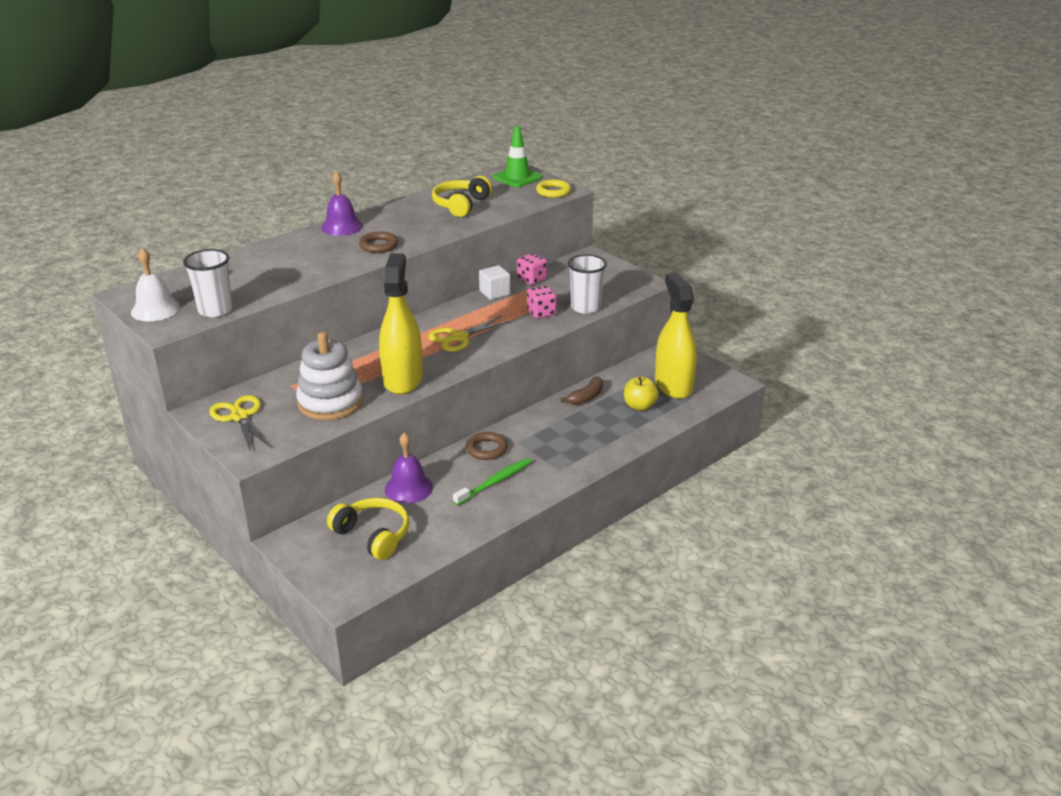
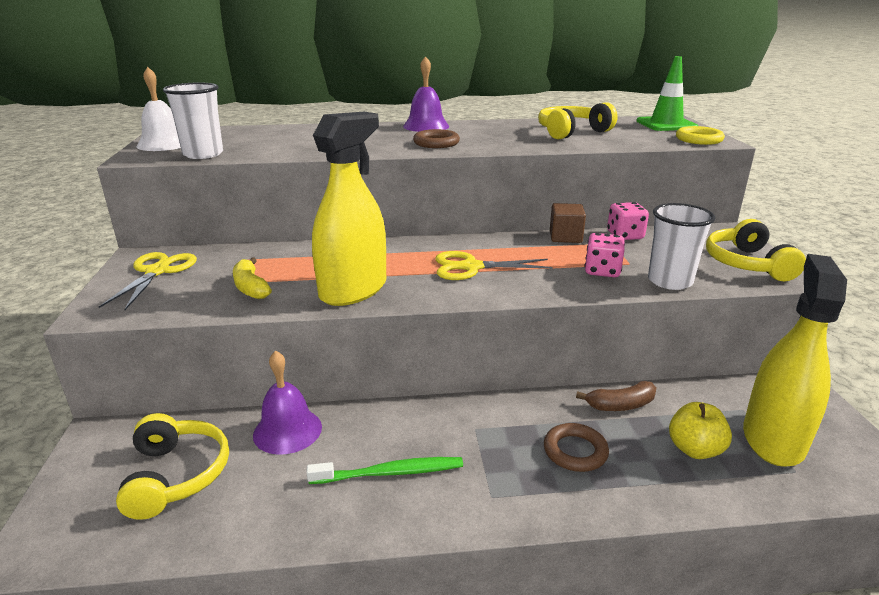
camera: 35 degrees right, 5 degrees down
(330, 402) = (251, 287): white stacking toy -> yellow banana
(486, 449) = (427, 421): brown ring -> brown ring (575, 451)
(494, 293) = (565, 237): white cube -> brown cube
(619, 280) = (747, 264): none -> yellow headphones

